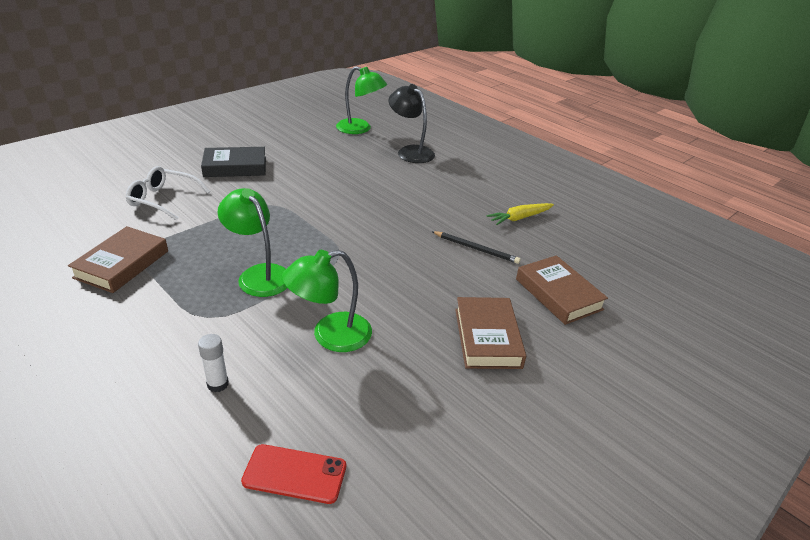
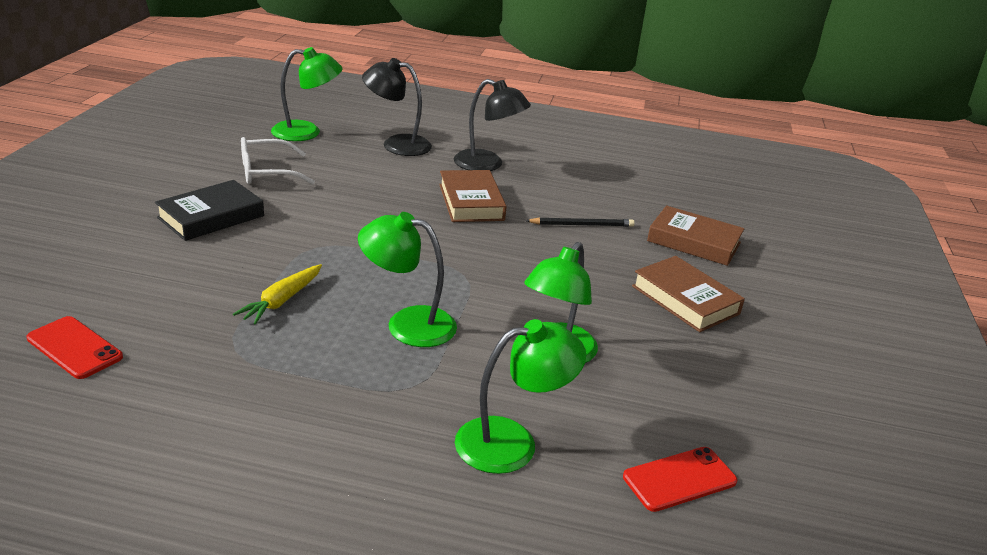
camera: 35 degrees left, 5 degrees down
(73, 220) = (74, 348): none -> red phone
(122, 264) = (227, 373): brown book -> brown book (471, 202)
(163, 199) = (169, 283): white glasses -> white glasses (267, 172)
(218, 384) = (512, 442): white glue stick -> green lamp
(459, 183) = (487, 164): none -> black lamp
(520, 218) = (584, 183): yellow carrot -> yellow carrot (282, 300)

